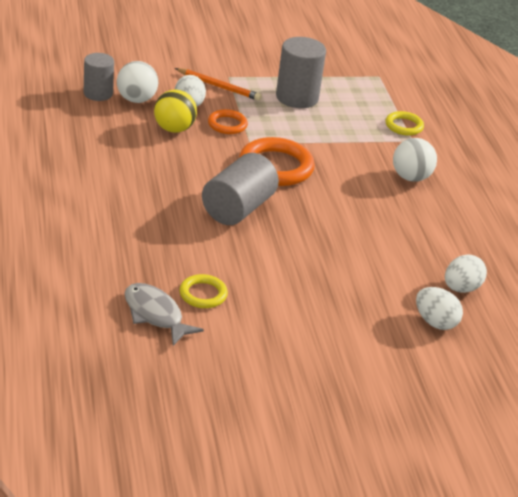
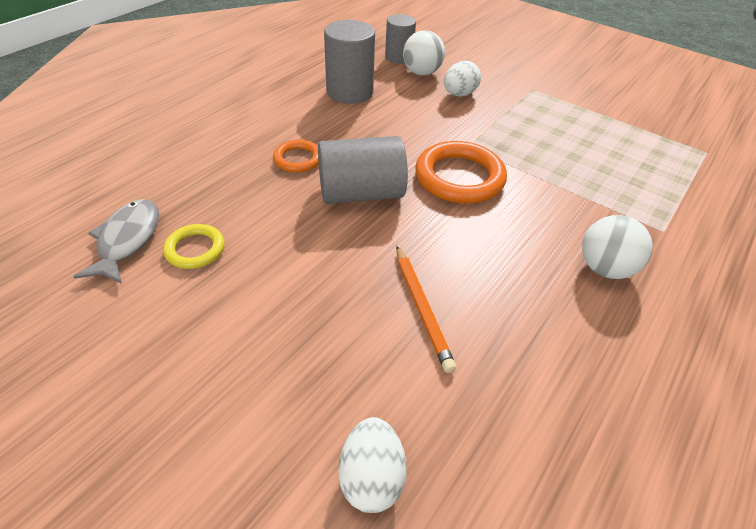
camera: 50 degrees right, 10 degrees up
(174, 129) = (416, 105): yellow ball -> none
(219, 86) = (511, 92): orange pencil -> orange pencil (422, 309)
(227, 124) = (470, 122): orange ring -> orange ring (298, 159)
(297, 97) = (577, 131): grey cylinder -> grey cylinder (349, 92)
(404, 126) = (672, 211): yellow ring -> none
(461, 288) = (479, 456): white egg -> none

